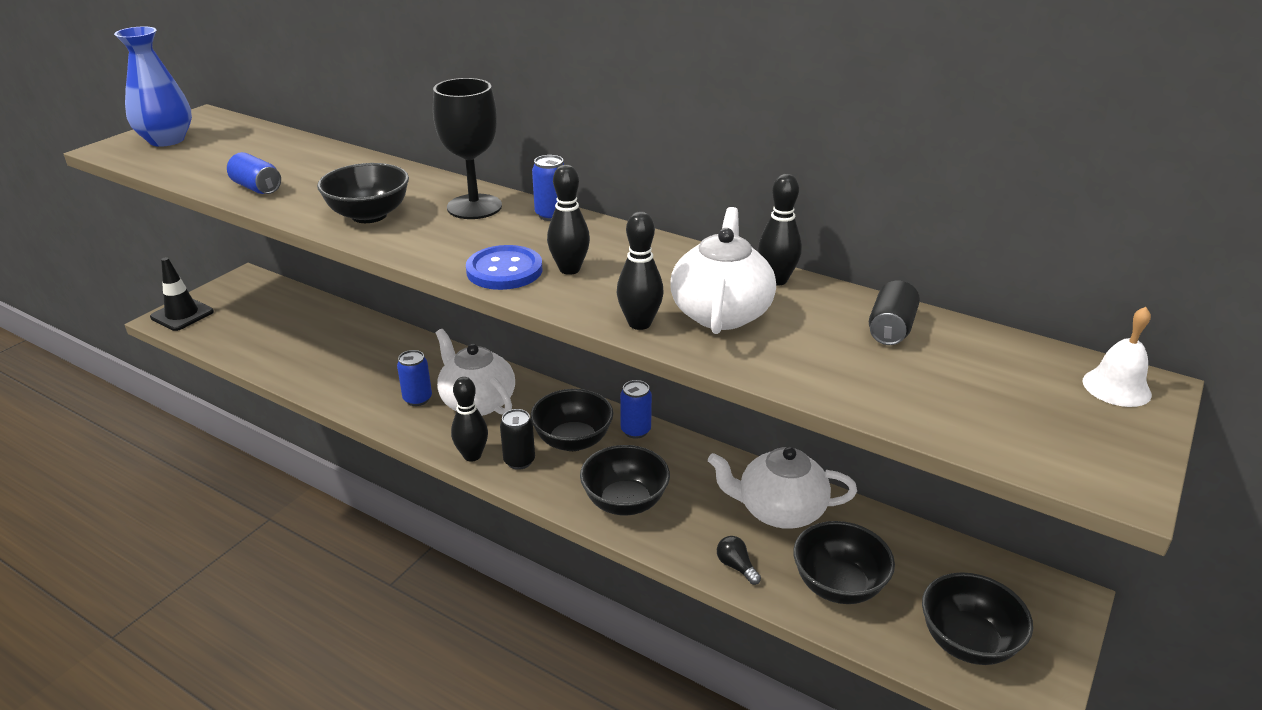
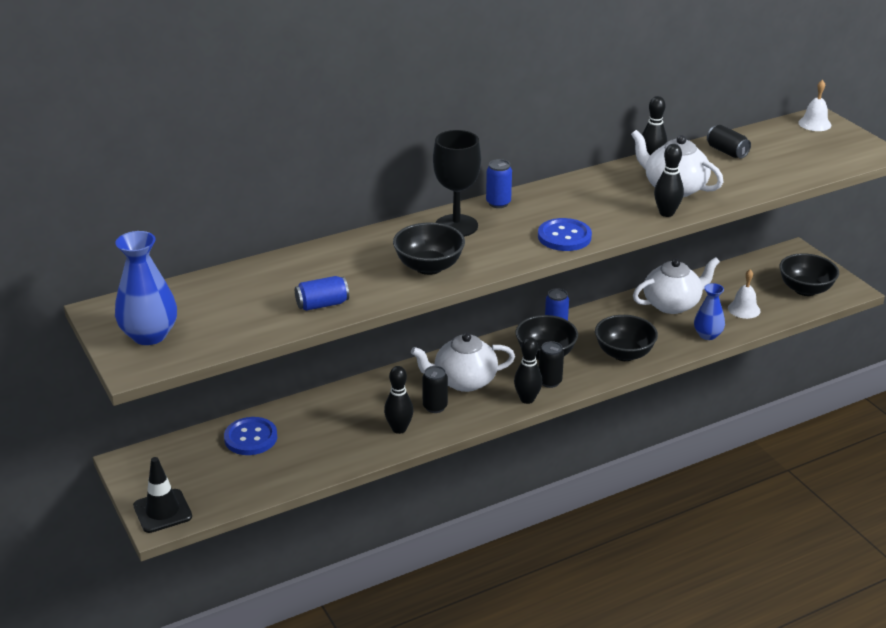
camera: 60 degrees left, 0 degrees up
(307, 318) = (251, 438): none -> blue button
(417, 399) = (435, 407): blue can -> black can
(569, 269) = (582, 216): black bowling pin -> black bowling pin (399, 429)
(736, 566) = (707, 335): black light bulb -> blue vase
(779, 510) = (672, 304): white teapot -> white teapot turned 150 degrees counterclockwise
(838, 585) = (744, 309): black bowl -> white bell

